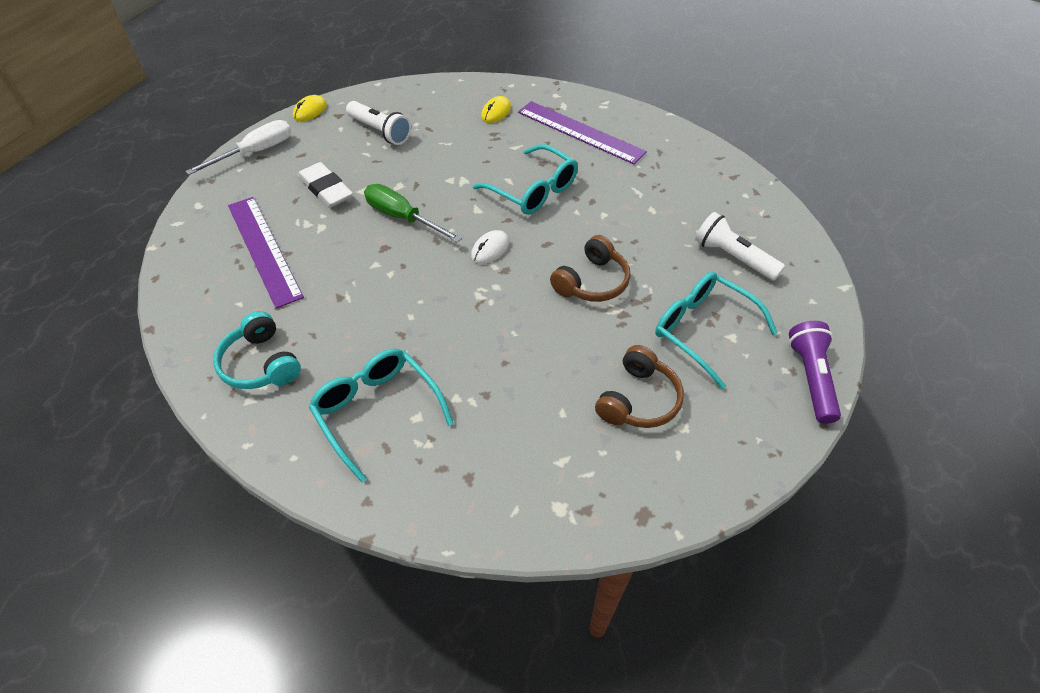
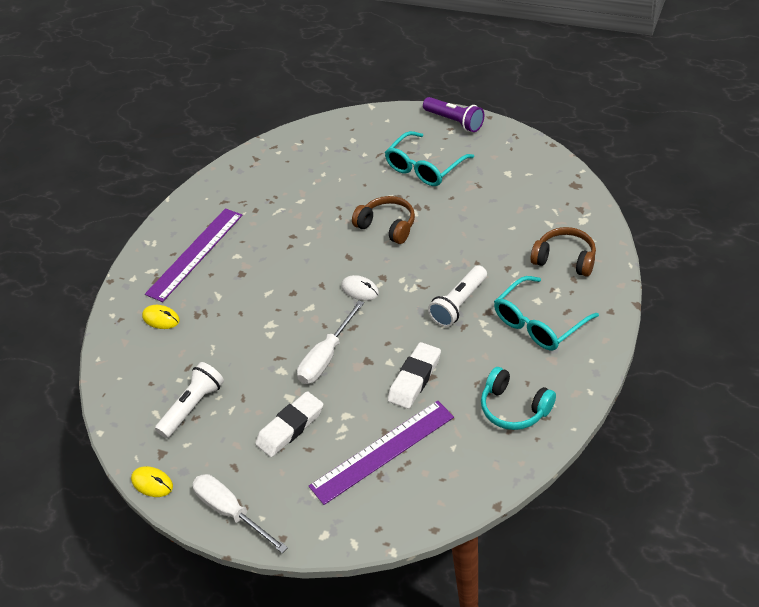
camera: 90 degrees left, 5 degrees down
(261, 363) = (514, 408): turquoise headphones -> turquoise headphones turned 75 degrees clockwise
(343, 282) = (415, 378): none -> white eraser
(402, 217) = (326, 357): green screwdriver -> white screwdriver
(533, 191) = (282, 274): turquoise glasses -> none
(638, 399) = (491, 193): brown headphones -> brown headphones (565, 259)
(733, 257) = (350, 156): white flashlight -> white flashlight (459, 304)
(811, 378) = (454, 121): purple flashlight -> purple flashlight turned 135 degrees counterclockwise

